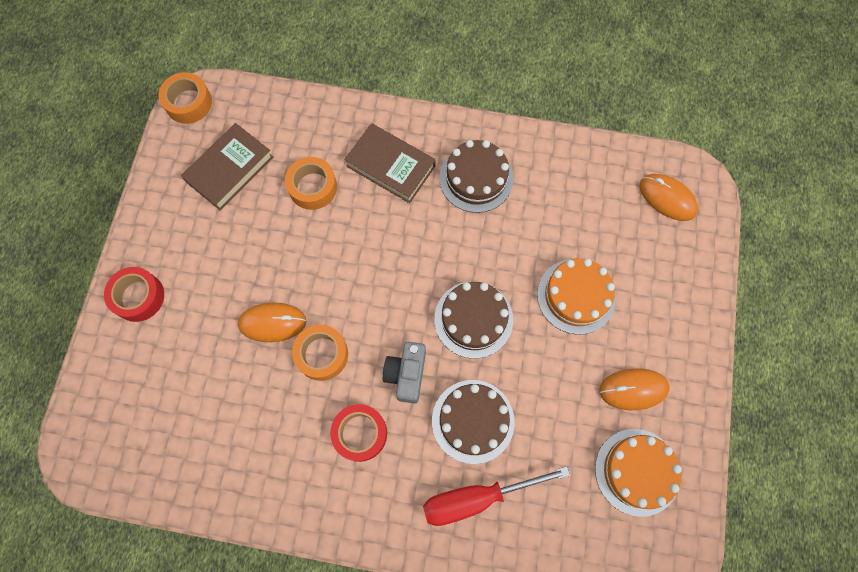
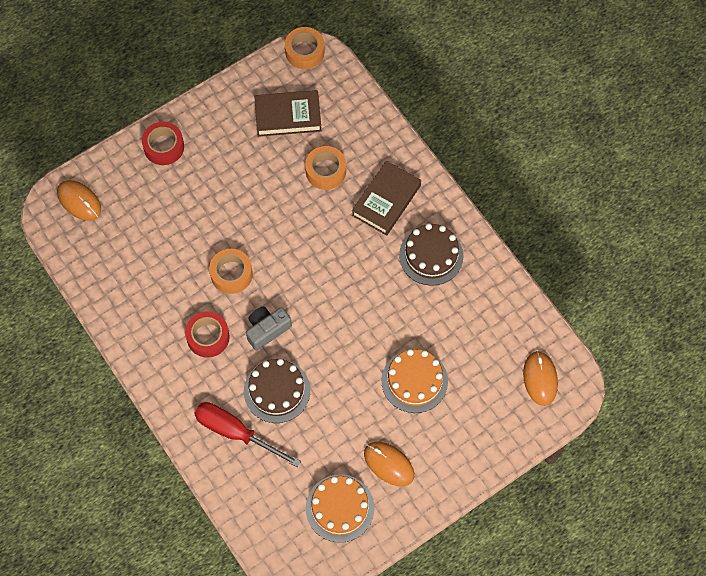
camera: 45 degrees right, 5 degrees down
(272, 322) = (222, 230): orange mouse -> orange mouse (79, 201)
(390, 166) = (386, 200): brown book -> brown book turned 45 degrees clockwise
(473, 319) = (338, 336): brown cake -> none

